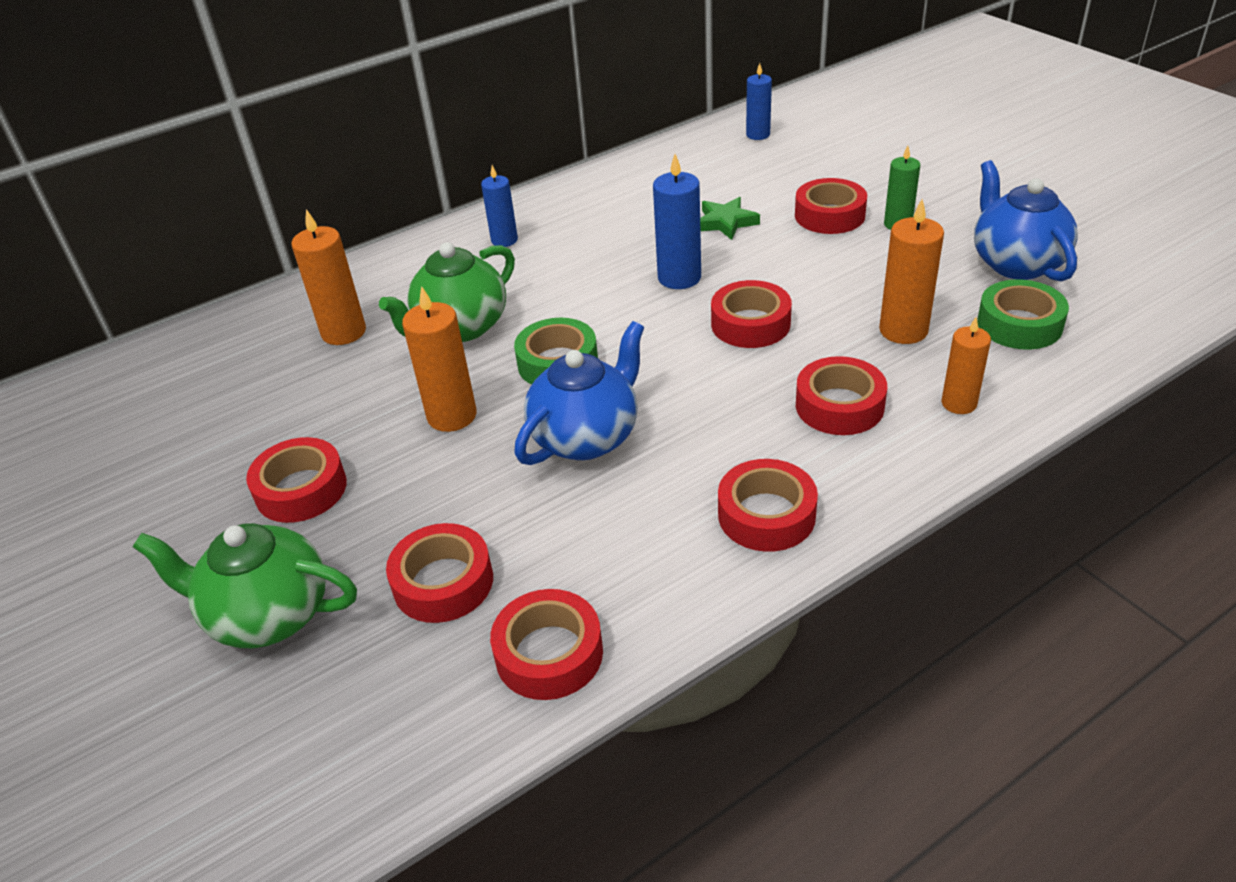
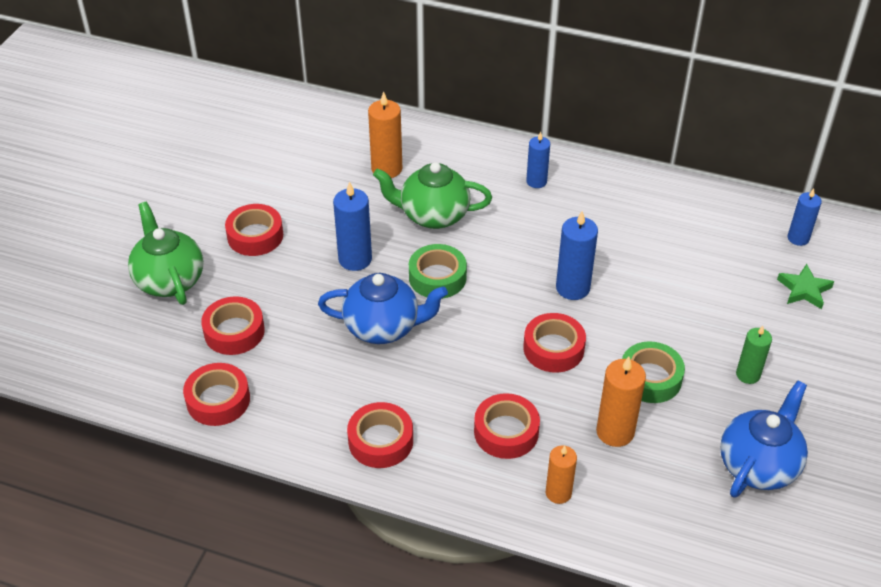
camera: 50 degrees right, 5 degrees up
(452, 416) = (355, 259): orange candle -> blue candle
(726, 222) = (660, 279): green star -> green star (804, 290)
(829, 215) = (723, 331): red tape -> none
(1019, 324) = (678, 494): green tape -> green tape (650, 378)

